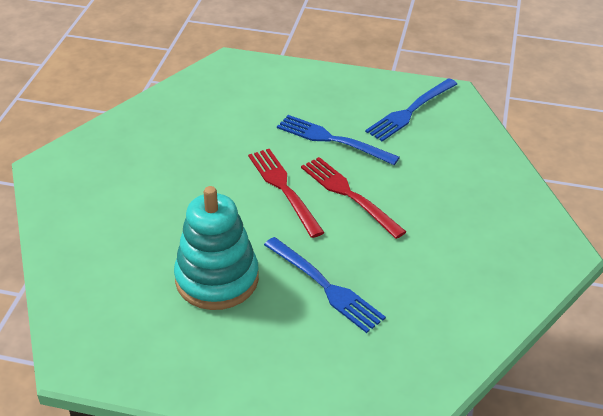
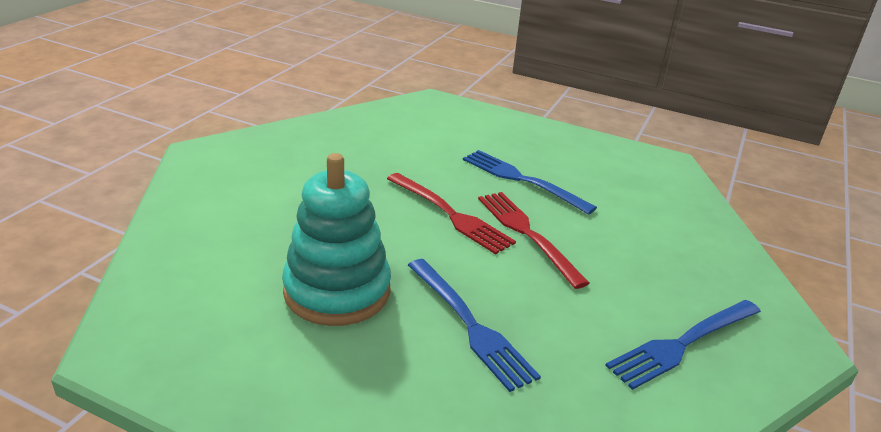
camera: 10 degrees right, 10 degrees down
(283, 188) = (451, 215): red fork -> red fork turned 150 degrees clockwise
(410, 111) = (617, 169): blue fork -> blue fork (682, 344)

